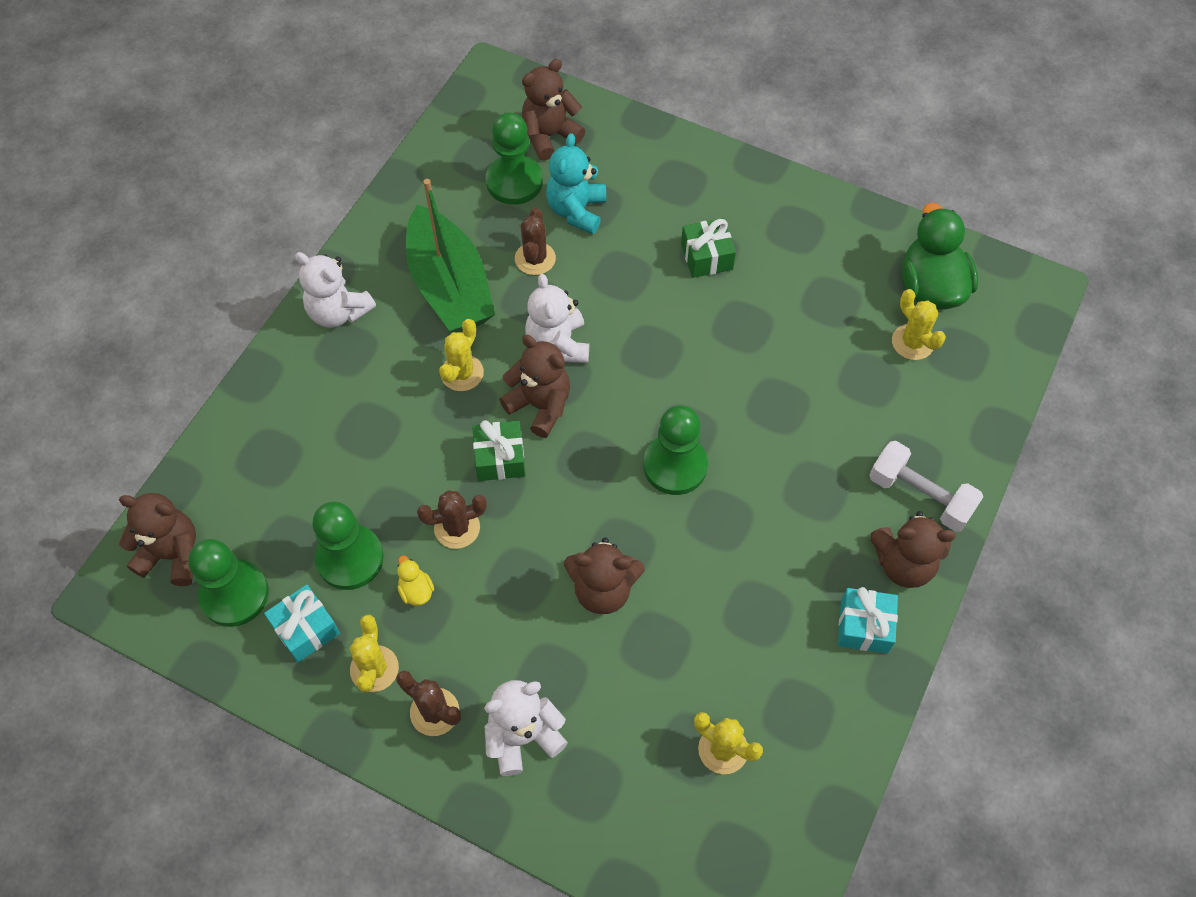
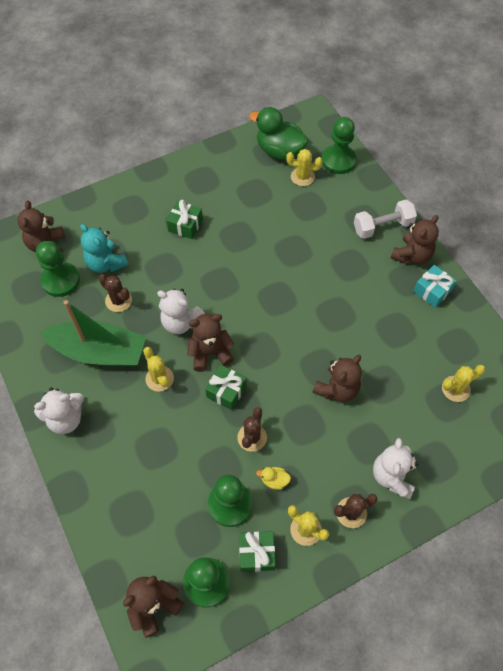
camera: 55 degrees left, 0 degrees up
(306, 629) = (256, 553): turquoise gift -> green gift
(675, 466) = (292, 314): green pawn -> green pawn (338, 160)

